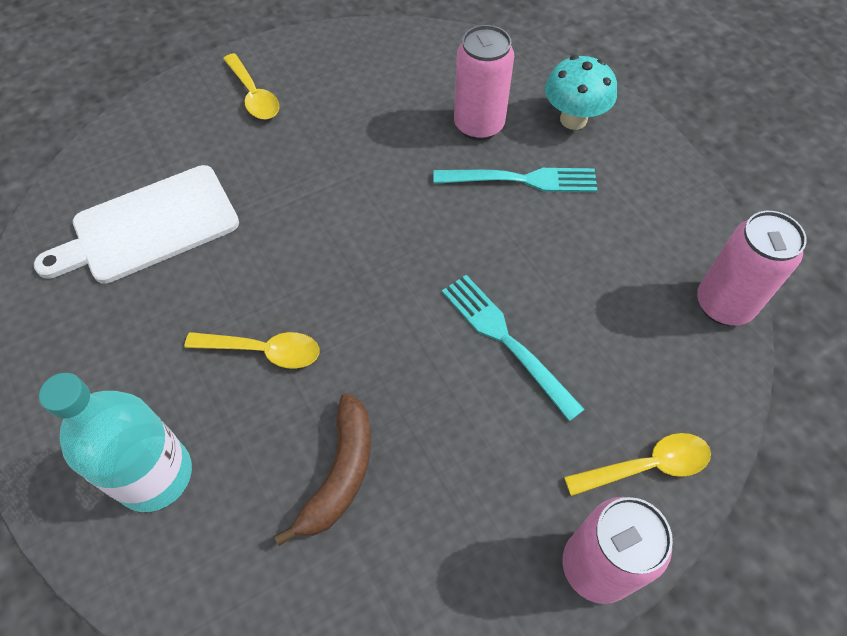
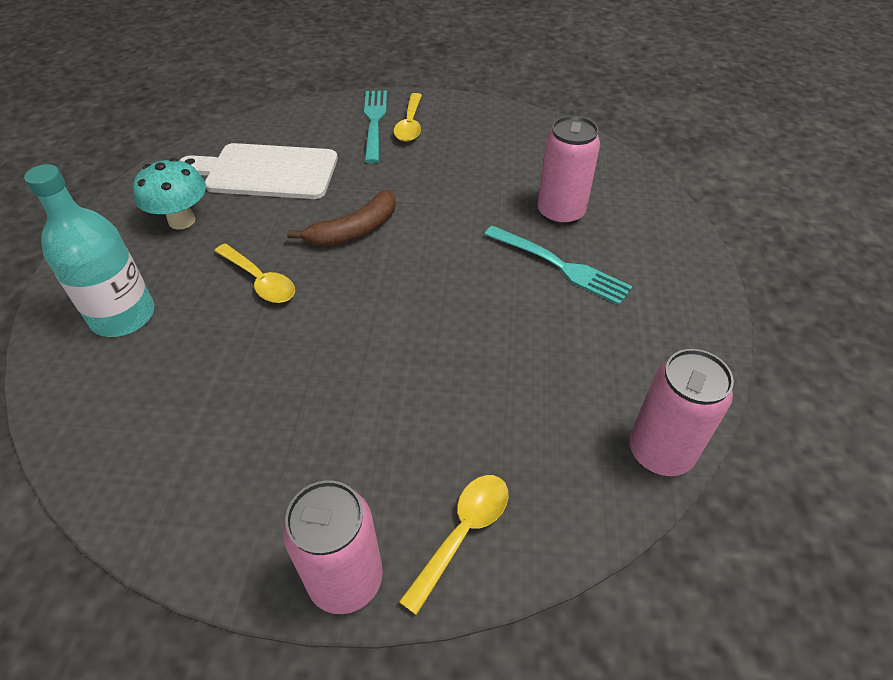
camera: 35 degrees right, 10 degrees down
(340, 474) = (230, 386): brown banana -> brown banana (354, 230)
(505, 340) = (436, 369): turquoise fork -> turquoise fork (374, 122)
(573, 119) = (648, 244): turquoise mushroom -> turquoise mushroom (182, 220)
(646, 466) = (462, 533): yellow spoon -> yellow spoon turned 75 degrees counterclockwise

